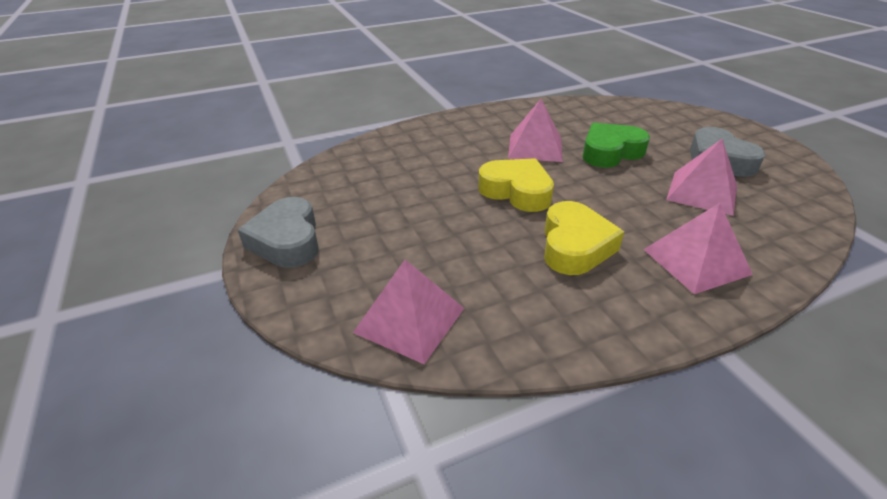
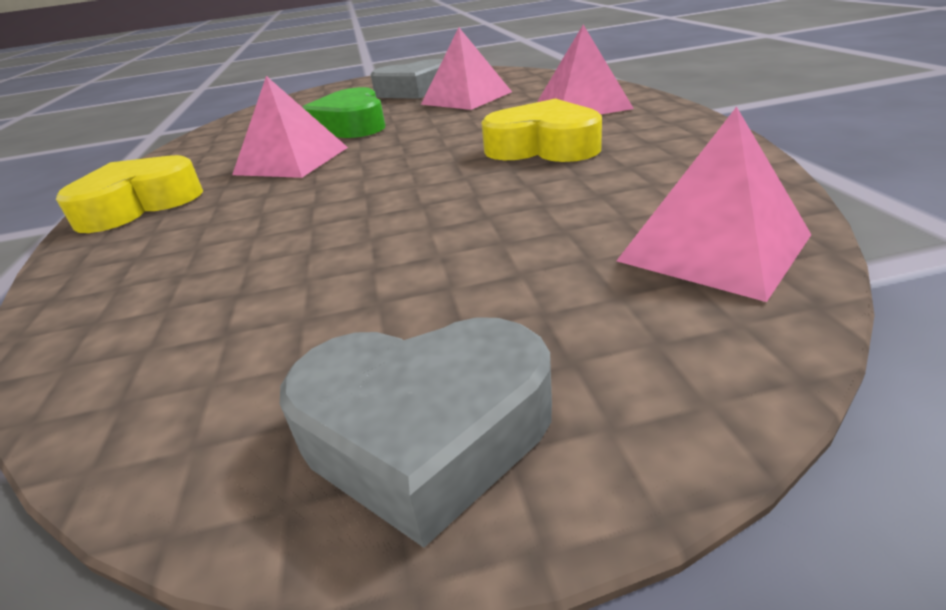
camera: 75 degrees left, 5 degrees down
(516, 191) = (399, 173): yellow heart -> yellow heart (139, 205)

